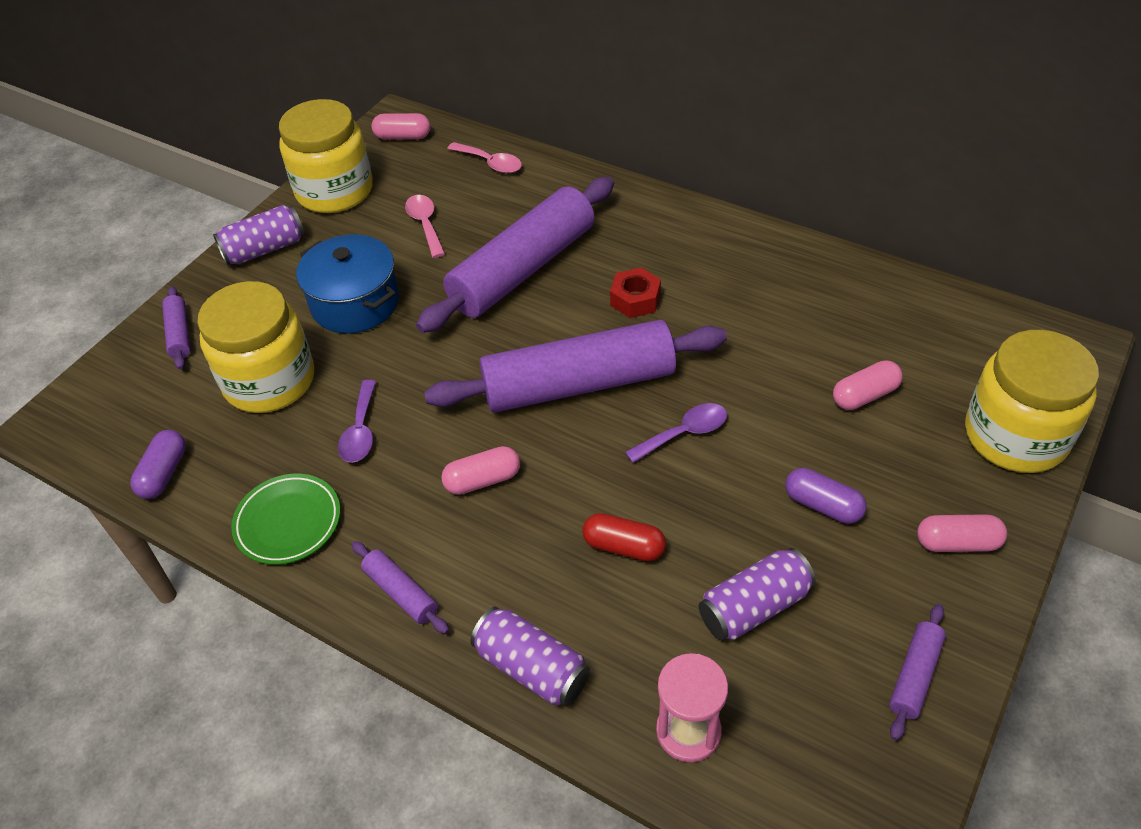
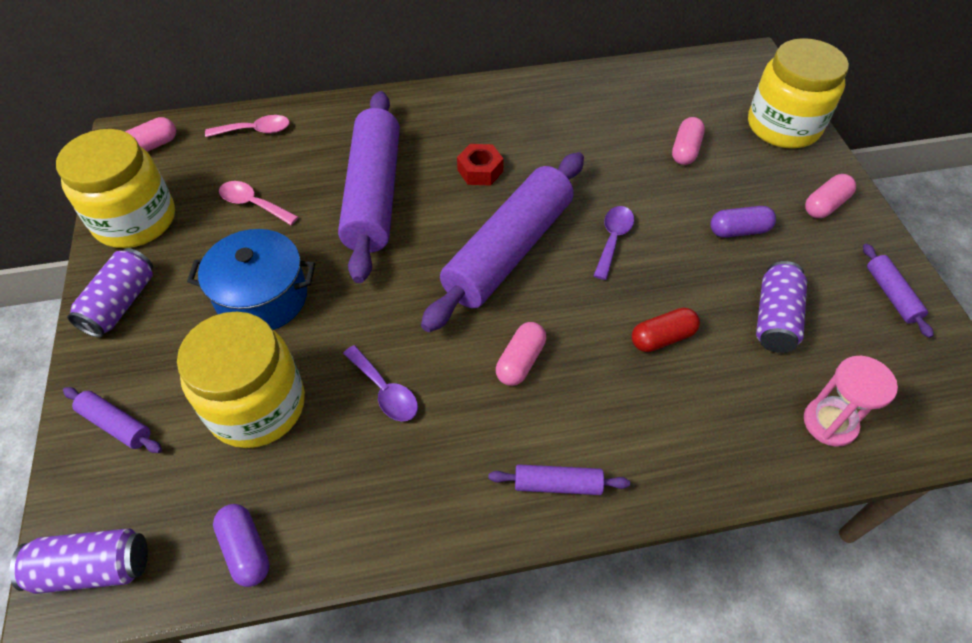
camera: 45 degrees left, 5 degrees up
(288, 522) = (408, 503): green plate -> none
(532, 668) = (702, 462): purple can -> purple can (93, 568)

